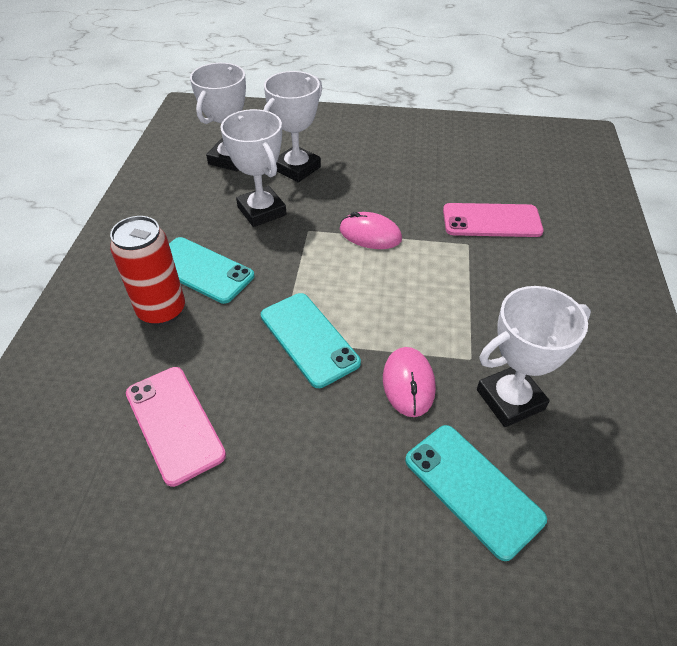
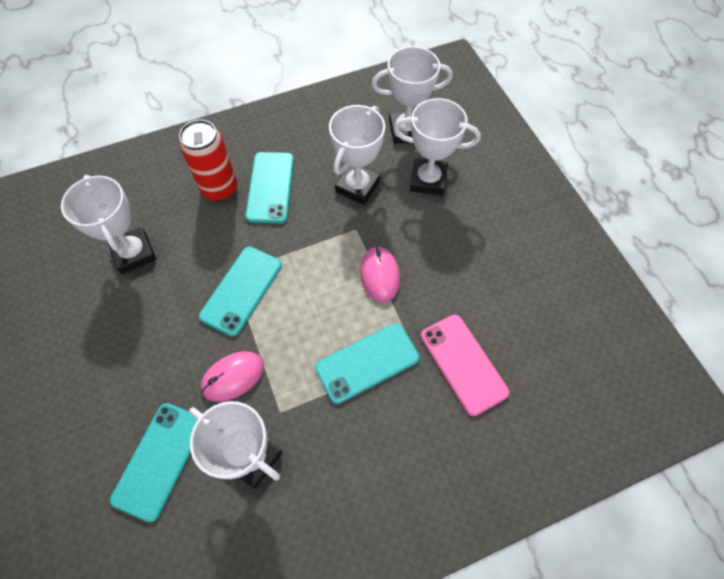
camera: 60 degrees right, 15 degrees up
(174, 423) = (134, 253): pink phone -> white trophy
(454, 277) = (367, 362): none -> turquoise phone

